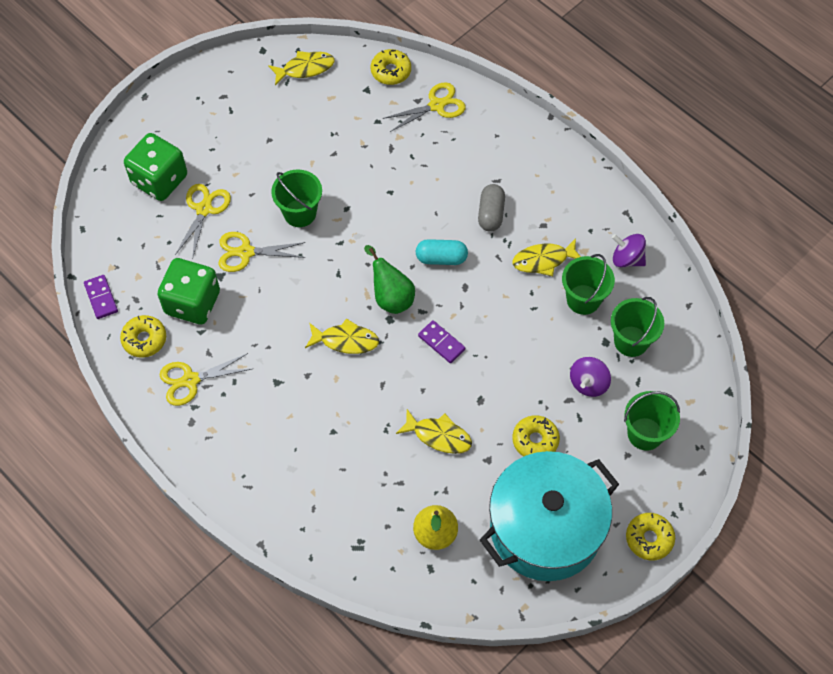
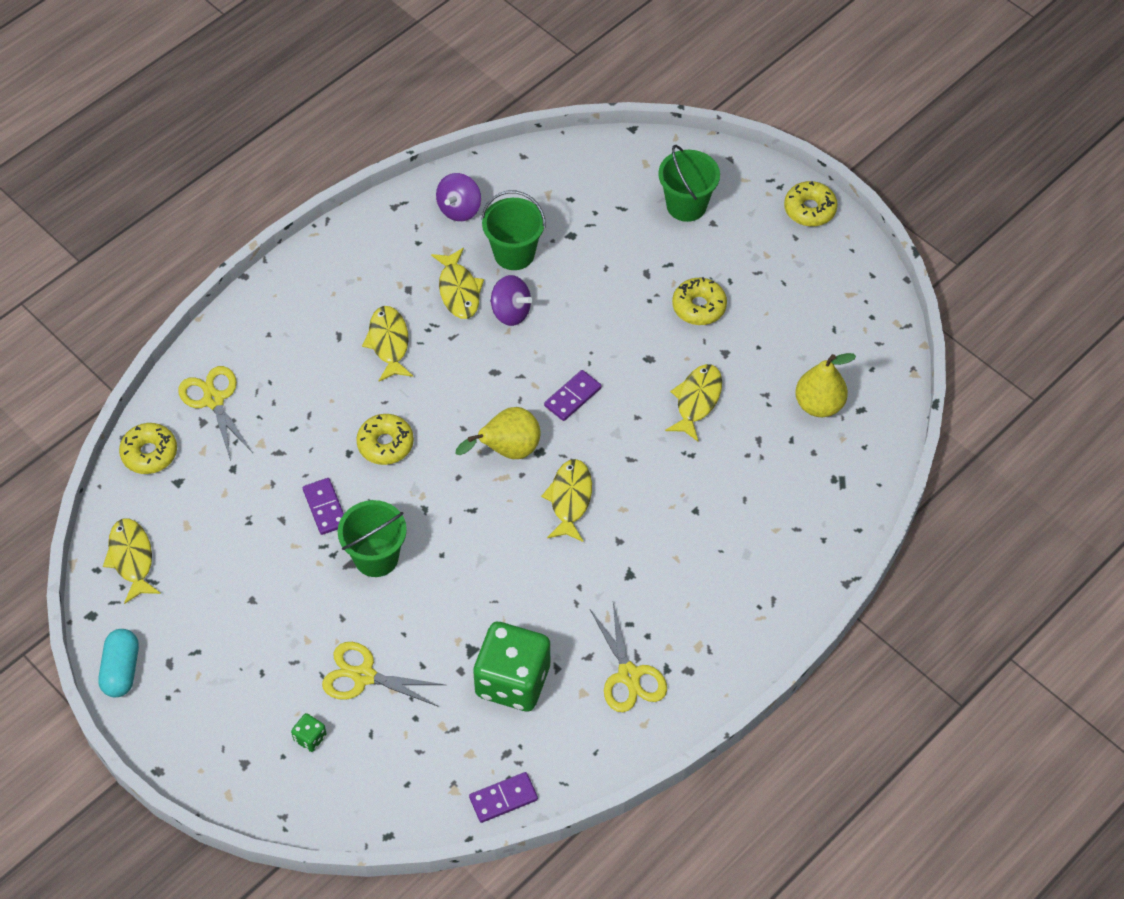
camera: 90 degrees left, 5 degrees down
(144, 339) = (569, 736): yellow donut -> yellow donut (385, 444)
(159, 180) = (310, 738): green dice -> green dice, size x0.40
(246, 252) = (436, 620): yellow scissors -> none
(343, 179) = (325, 508): none -> purple domino
(391, 297) = (507, 450): green pear -> yellow pear
(441, 258) = (452, 396): turquoise capsule -> turquoise capsule (121, 670)
(491, 214) = (389, 343): grey capsule -> yellow fish
(545, 528) = (805, 301): turquoise pot -> none
(588, 383) = (625, 254): purple spinning top -> purple spinning top (510, 312)
(631, 341) = (570, 211): green bucket -> none

